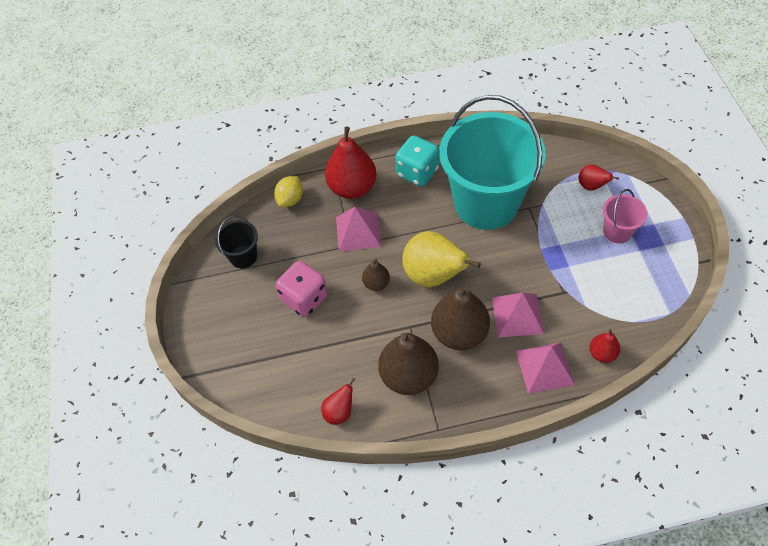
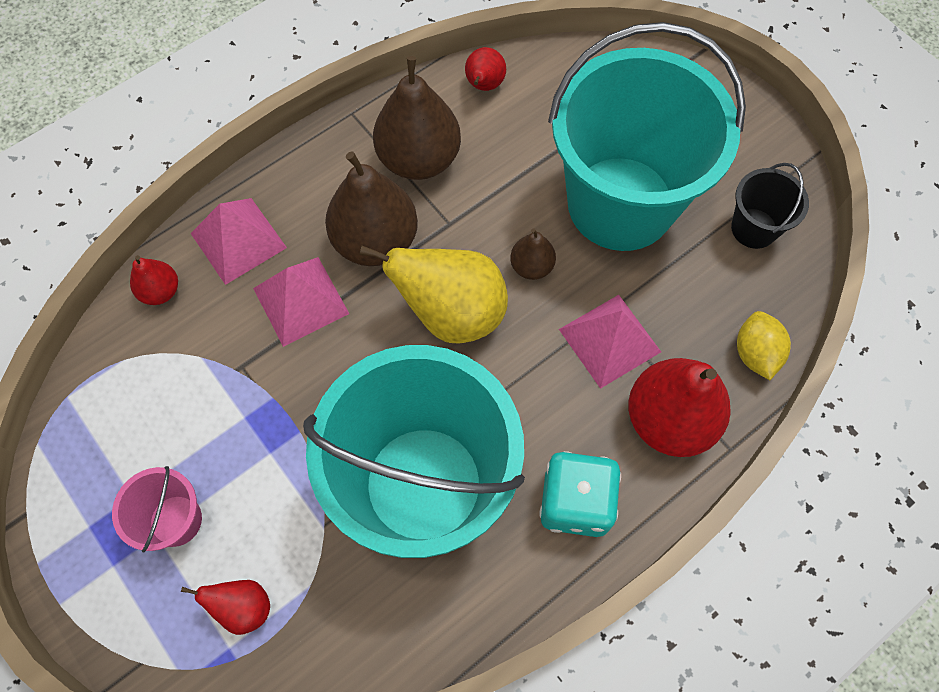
camera: 150 degrees right, 10 degrees up
(304, 298) = (620, 203): pink dice -> turquoise bucket

